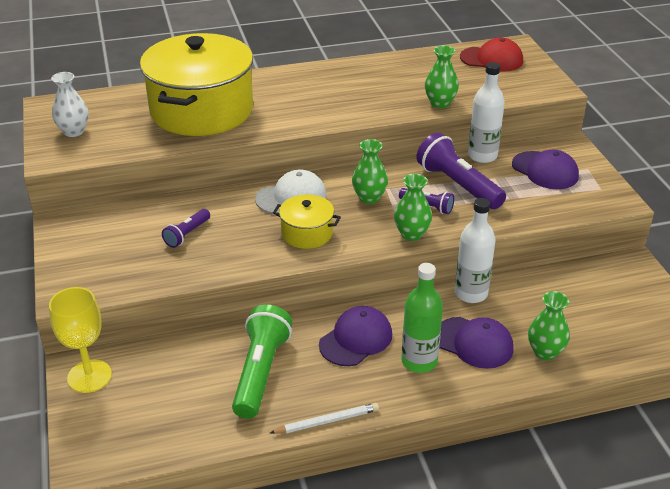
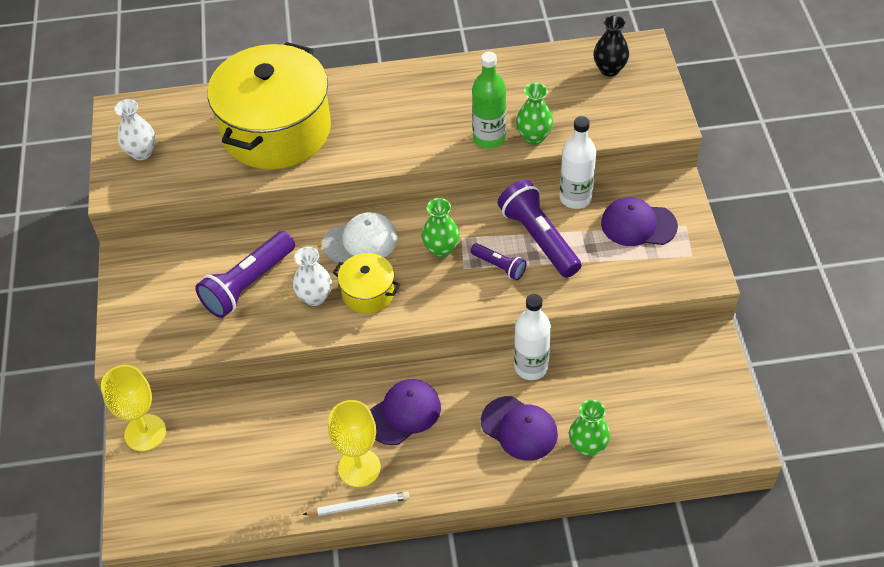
camera: 10 degrees right, 15 degrees up
(187, 234) = (248, 284): purple flashlight -> purple flashlight, size x1.89
(255, 240) = (315, 297): none -> white vase
(260, 372) = (305, 444): green flashlight -> none
(320, 388) = (359, 468): none -> yellow goblet
(411, 234) = (474, 303): green vase -> none
(419, 361) = (460, 446): green bottle -> green bottle (489, 138)
(491, 59) = (609, 69): red cap -> black vase
(545, 170) = (638, 225): purple cap -> purple cap turned 135 degrees clockwise

